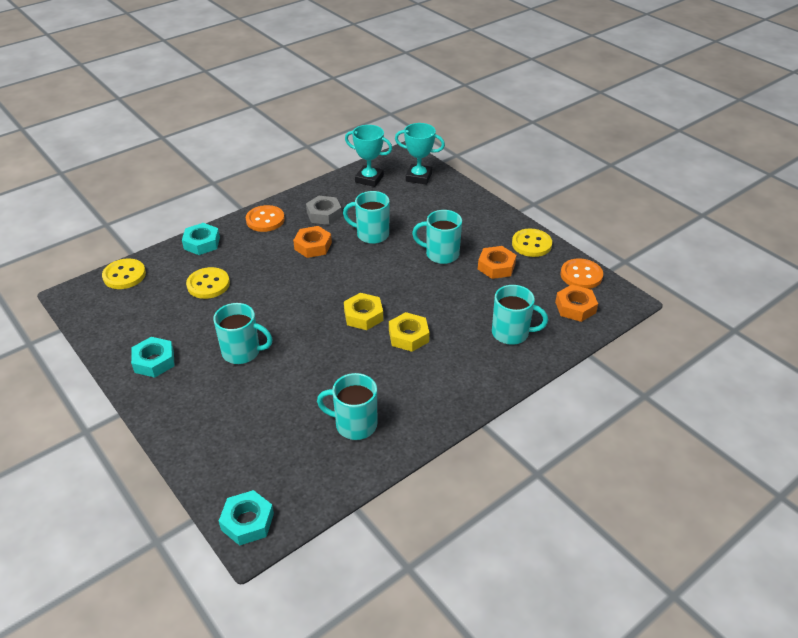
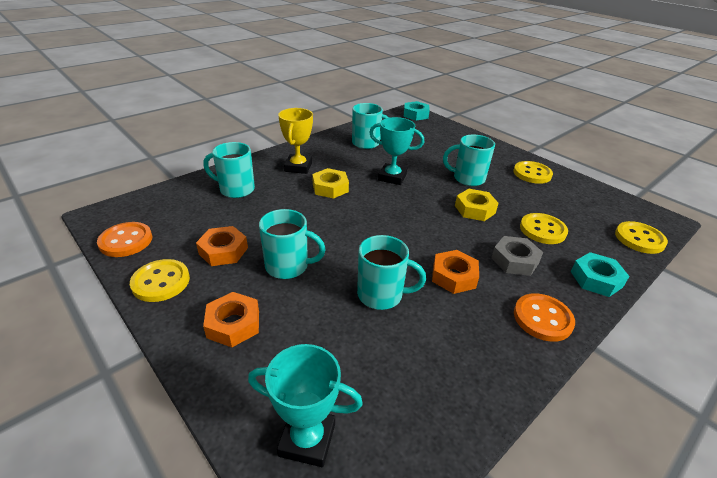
camera: 175 degrees right, 5 degrees down
(154, 361) = (532, 174): turquoise nut -> yellow button
(324, 214) = (461, 331): grey nut -> grey nut (514, 260)
(363, 315) = (373, 203): yellow nut -> yellow nut (474, 209)
(369, 179) = (409, 429): turquoise trophy -> turquoise trophy (392, 177)
(449, 370) = (298, 167): none -> yellow trophy
(575, 307) = (159, 209): orange nut -> orange nut (233, 324)

